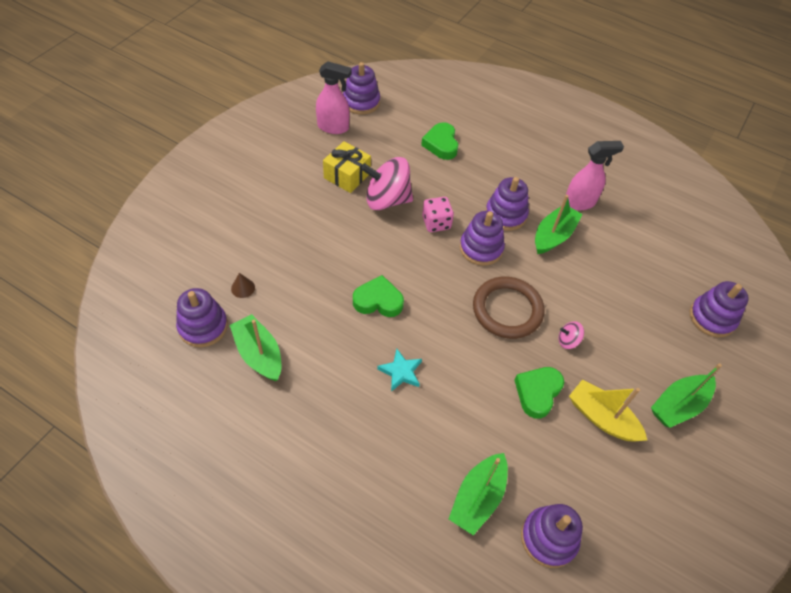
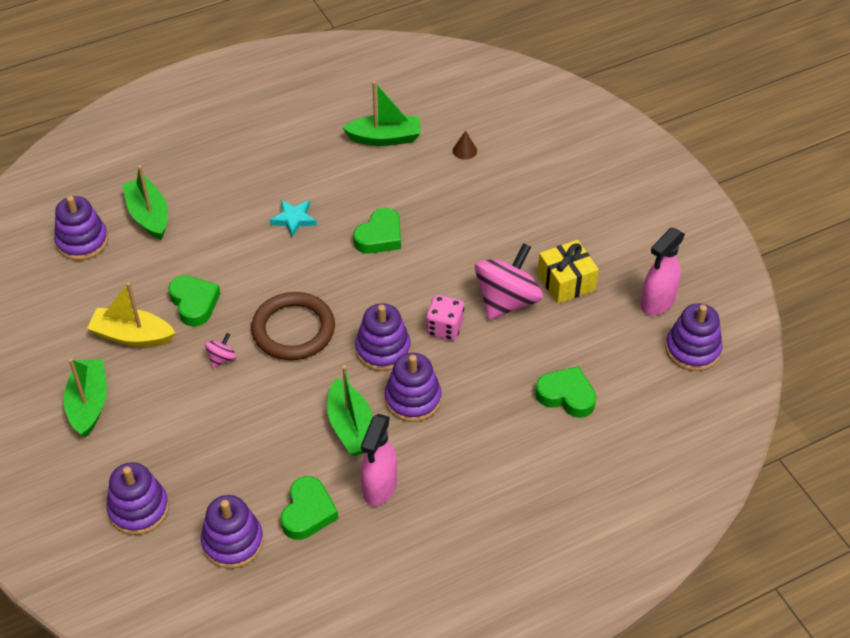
camera: 125 degrees right, 5 degrees down
(203, 326) = (440, 114): purple stacking toy -> purple stacking toy (233, 542)
(602, 418) = (132, 336): yellow boat -> yellow boat turned 150 degrees counterclockwise
(627, 228) = (308, 512): none -> green heart

